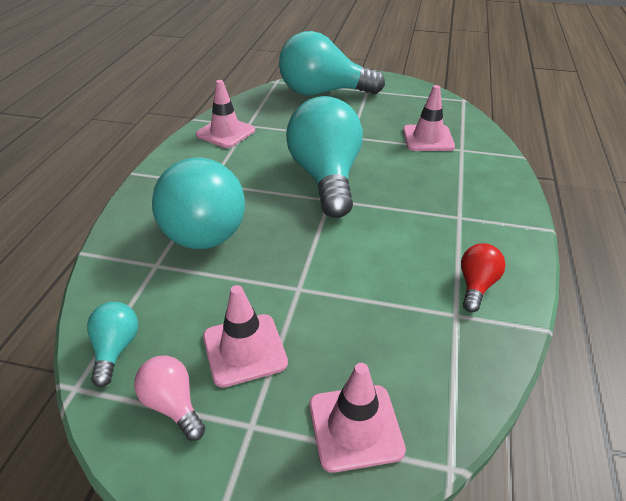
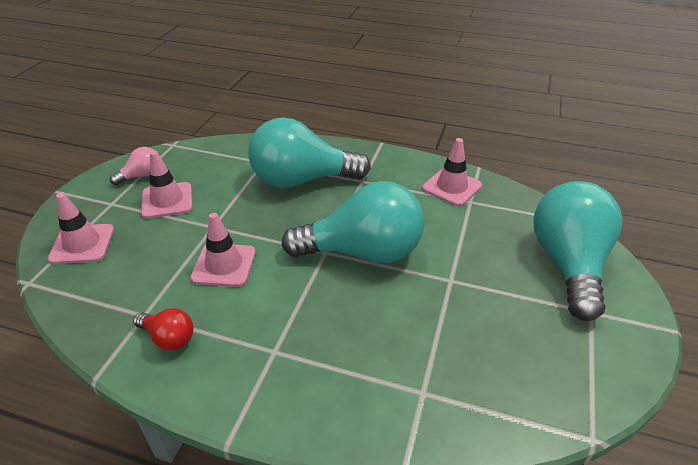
camera: 95 degrees right, 0 degrees up
(116, 349) = (193, 154): turquoise light bulb -> none
(428, 138) = (451, 357): pink traffic cone -> pink traffic cone (224, 265)

